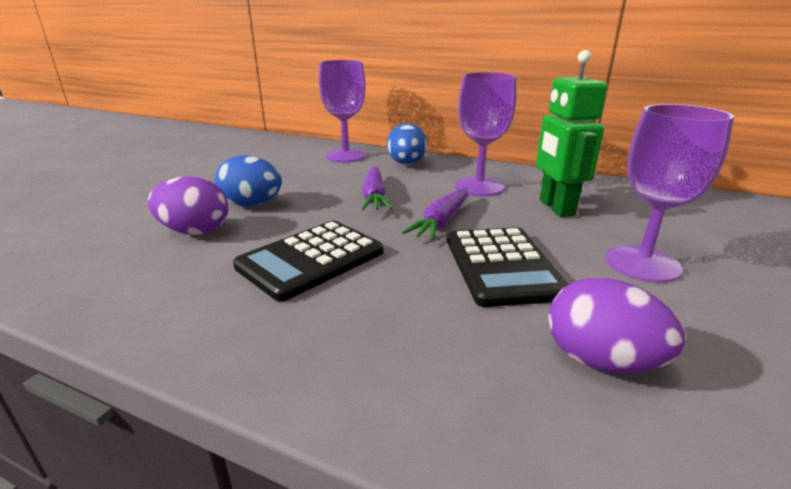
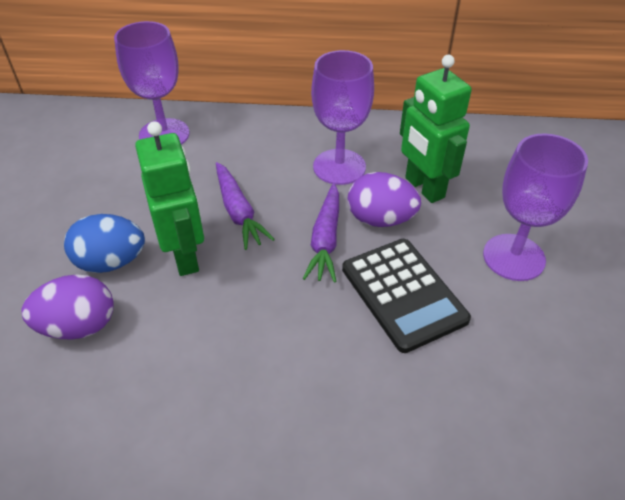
camera: 20 degrees left, 20 degrees up
(311, 259) = (228, 335): black calculator -> none
(312, 211) = (185, 256): none -> green robot
(406, 164) = (244, 138): blue egg -> none
(600, 361) = (506, 386): purple egg -> purple egg (380, 219)

